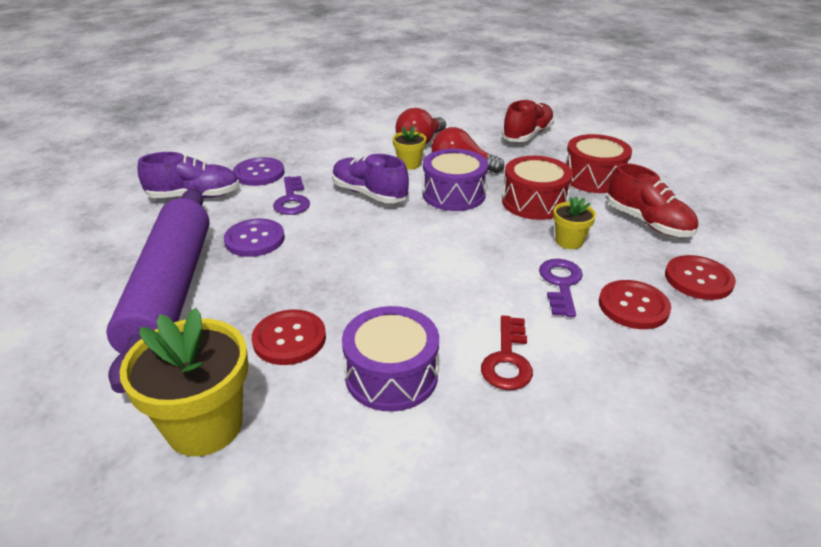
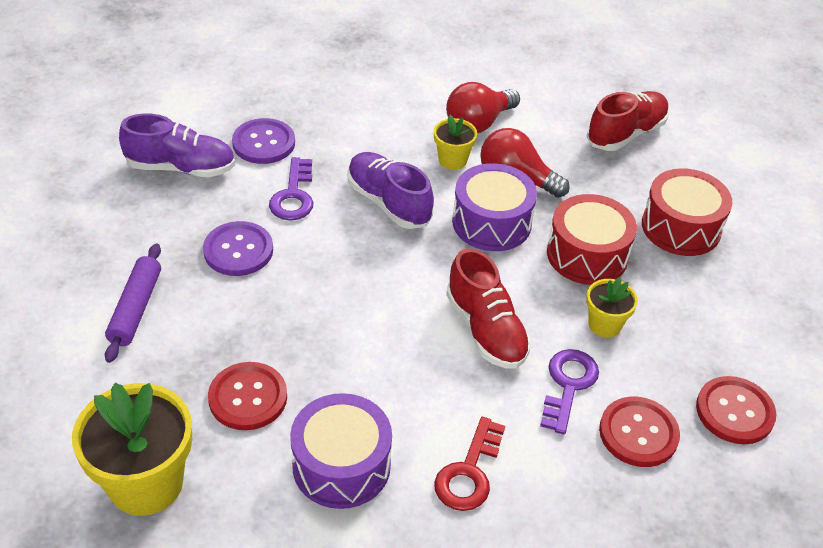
camera: 10 degrees right, 10 degrees up
(171, 291) = (136, 309): purple rolling pin -> purple rolling pin, size x0.46
(647, 222) = (716, 314): red shoe -> red shoe (486, 330)

